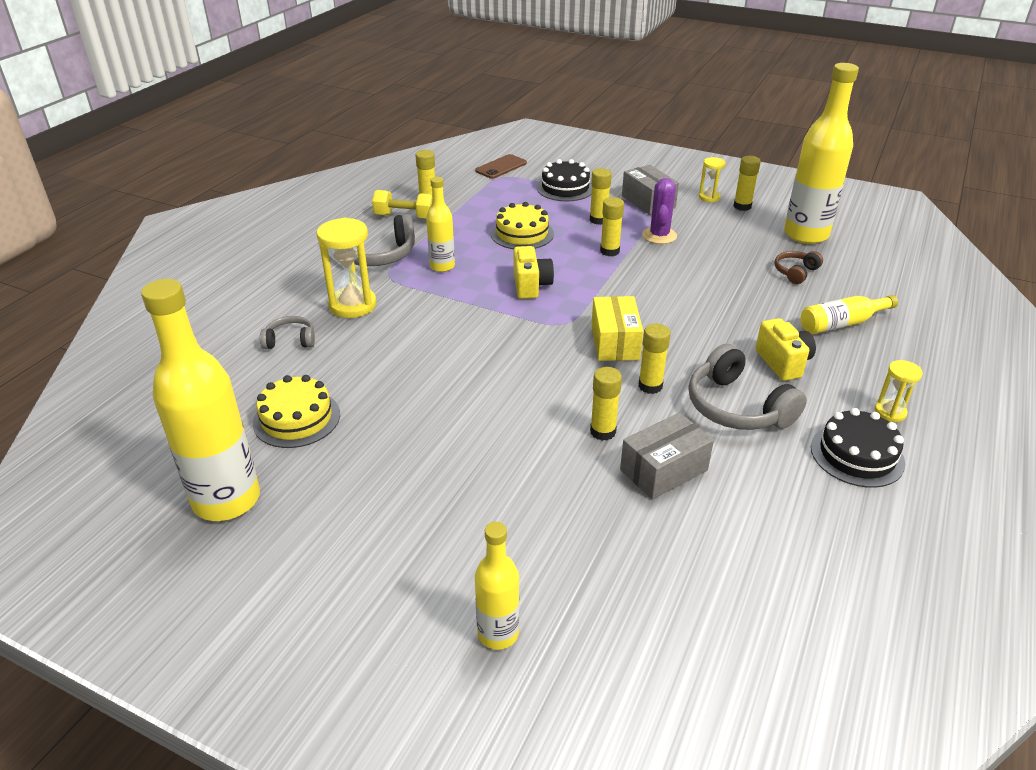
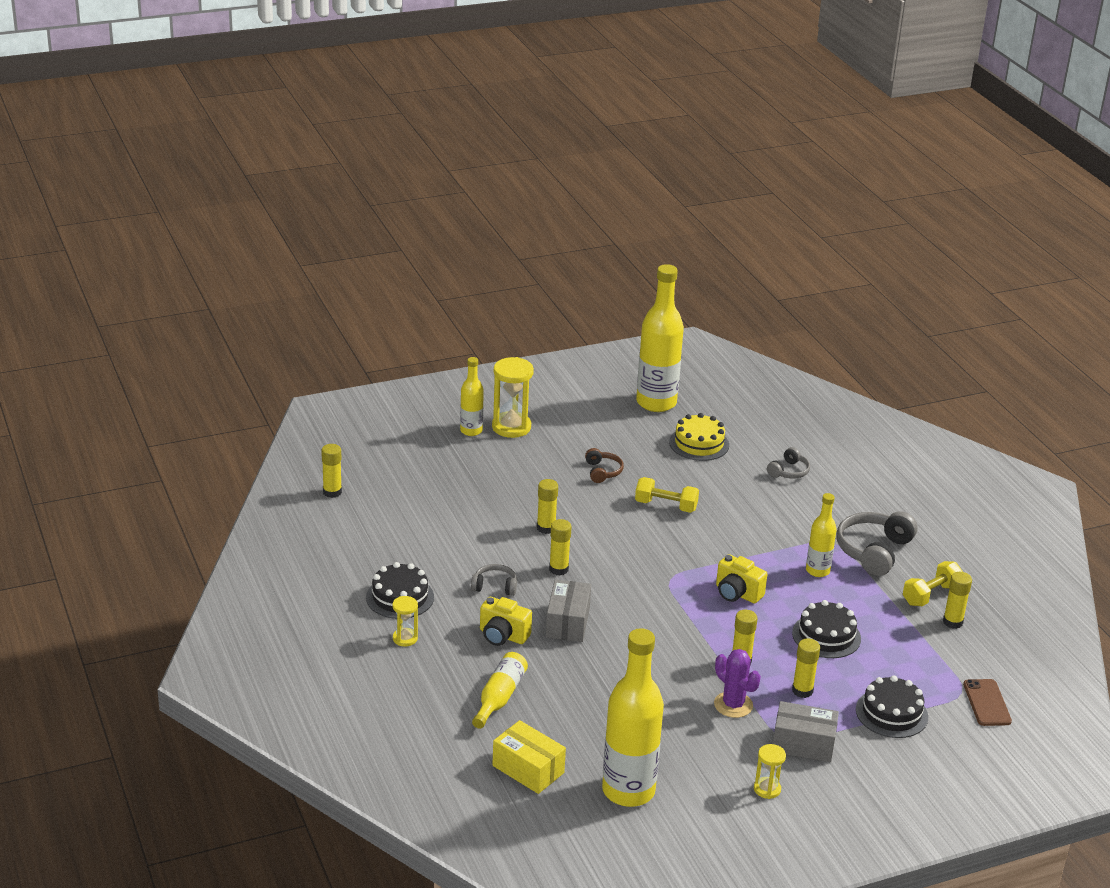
camera: 130 degrees right, 5 degrees down
(352, 305) = (806, 510): yellow hourglass -> yellow hourglass (511, 427)
(452, 380) = (666, 506): none -> yellow dumbbell
(522, 234) = (826, 636): yellow cake -> black cake
(615, 342) = (620, 585): yellow box -> yellow box (528, 769)
(664, 470) = (489, 528): grey box -> grey box (567, 622)
(737, 407) = (495, 586): grey headphones -> grey headphones, size x0.54
(742, 206) = (724, 796): yellow glue stick -> yellow glue stick (332, 492)
(795, 272) = (585, 733): brown headphones -> brown headphones (602, 471)

